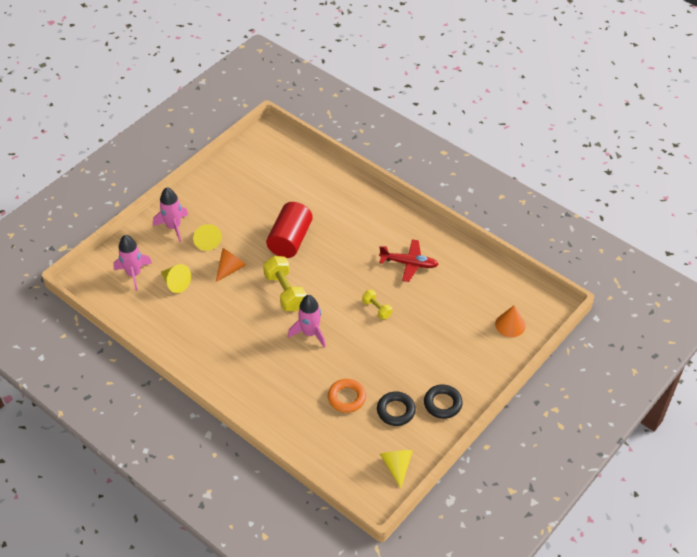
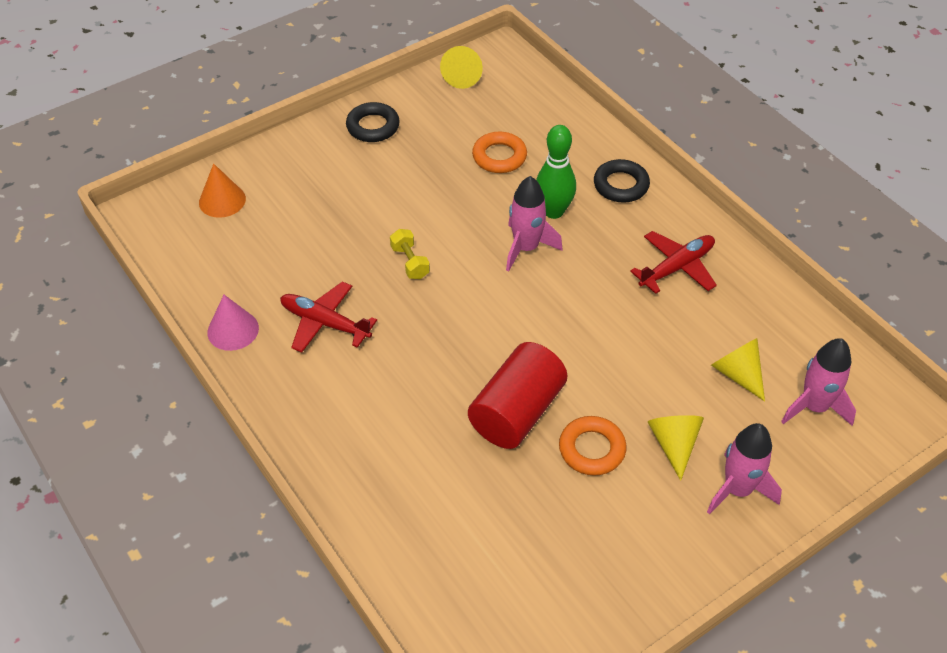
camera: 165 degrees left, 0 degrees up
(215, 340) = (676, 267): none -> red plane
(230, 269) = (636, 379): orange cone -> none
(248, 230) = (592, 449): none -> orange ring
(285, 292) = (549, 319): yellow dumbbell -> none
(299, 363) = (553, 211): none -> green bowling pin
(396, 411) = (438, 130): black ring -> black ring (621, 185)
(456, 249) = (233, 330): none -> pink cone

